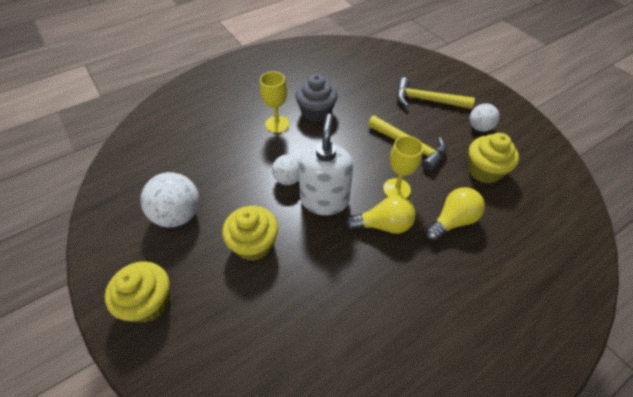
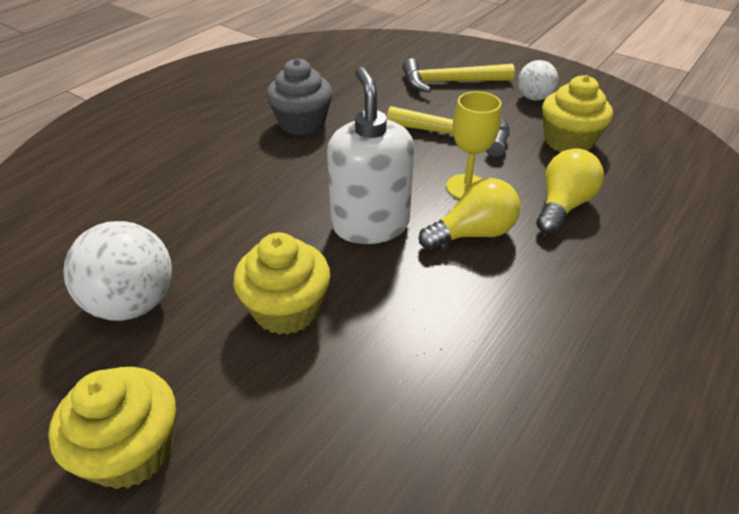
camera: 20 degrees left, 10 degrees down
(277, 124) = (249, 149): yellow goblet -> none
(288, 179) = (300, 212): white ball -> none

